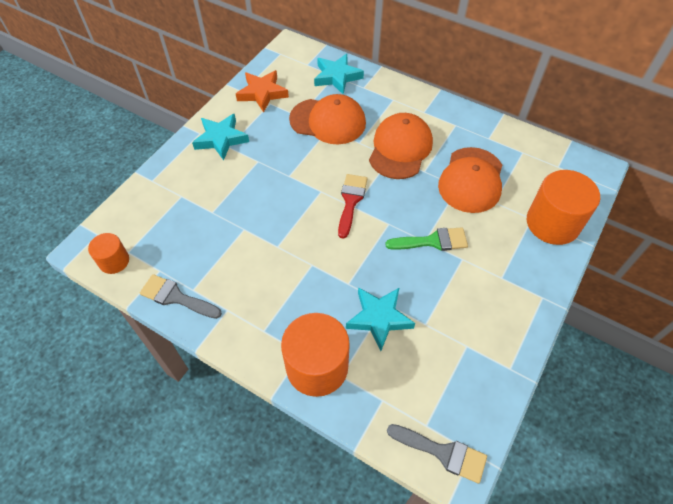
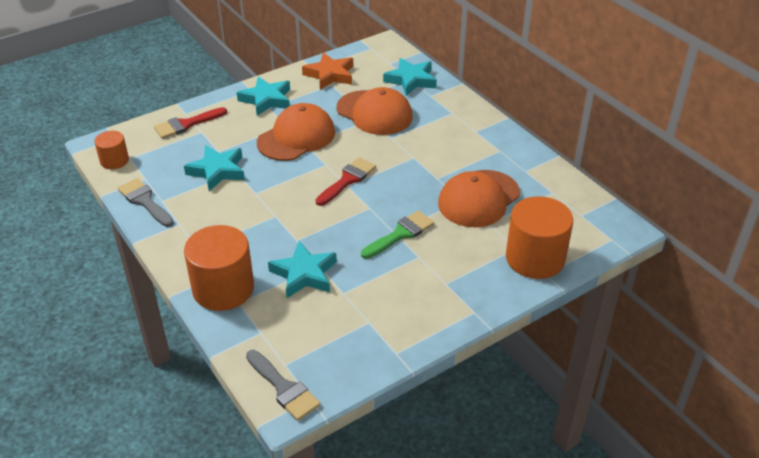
camera: 25 degrees right, 15 degrees down
(161, 193) = (186, 124): none -> red brush
(226, 235) = (217, 171): none -> turquoise star
(400, 148) = (427, 153): orange cap -> orange cap (296, 137)
(432, 241) = (400, 234): green brush -> green brush turned 60 degrees counterclockwise

